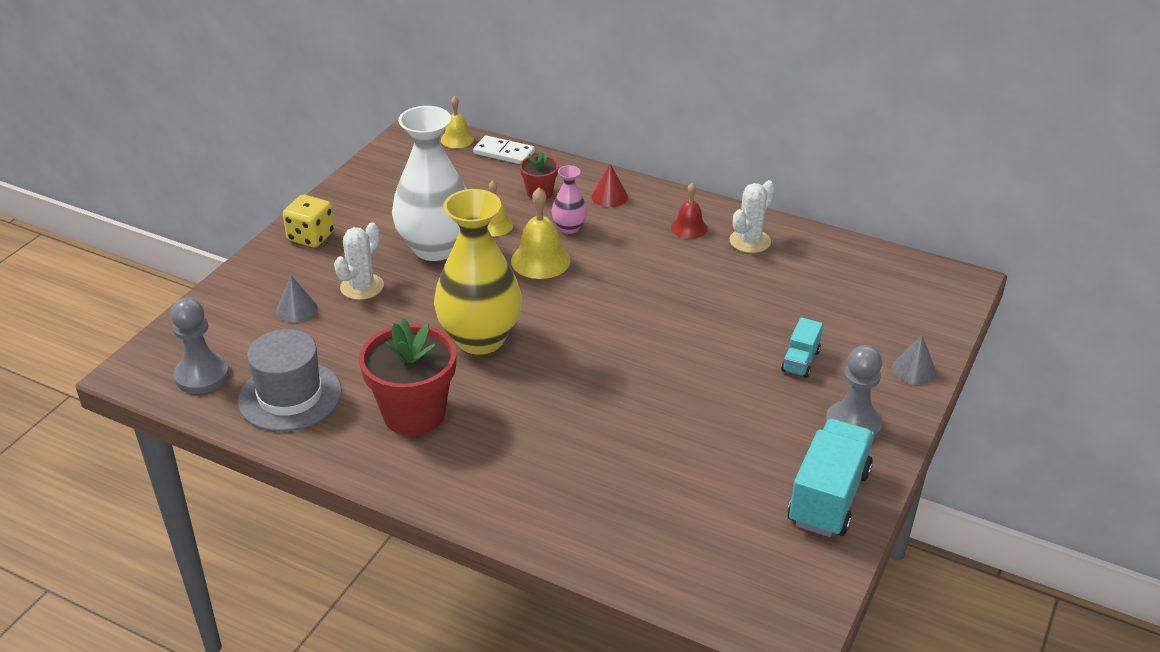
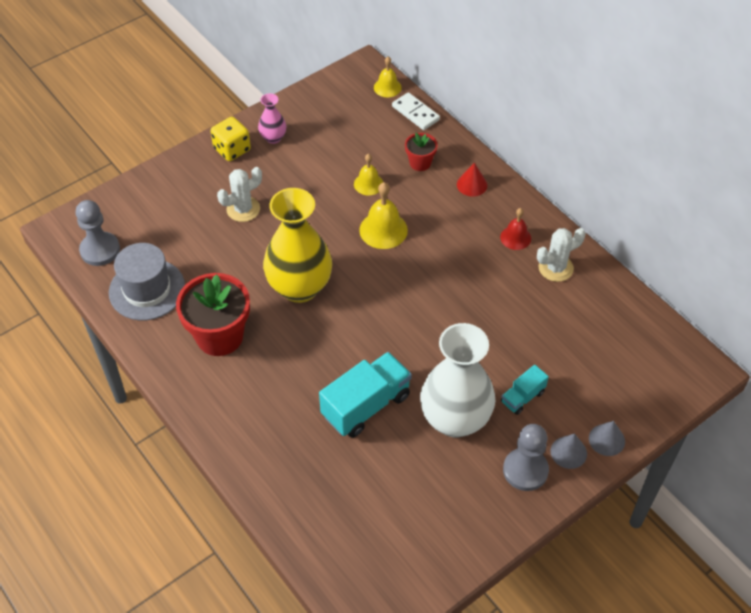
camera: 25 degrees right, 15 degrees up
(296, 309) = (189, 214): grey cone -> grey cone (568, 452)
(435, 248) = (313, 190): white vase -> white vase (455, 419)
(569, 228) = (423, 205): pink vase -> pink vase (273, 138)
(828, 497) = (465, 525): turquoise truck -> turquoise truck (366, 405)

